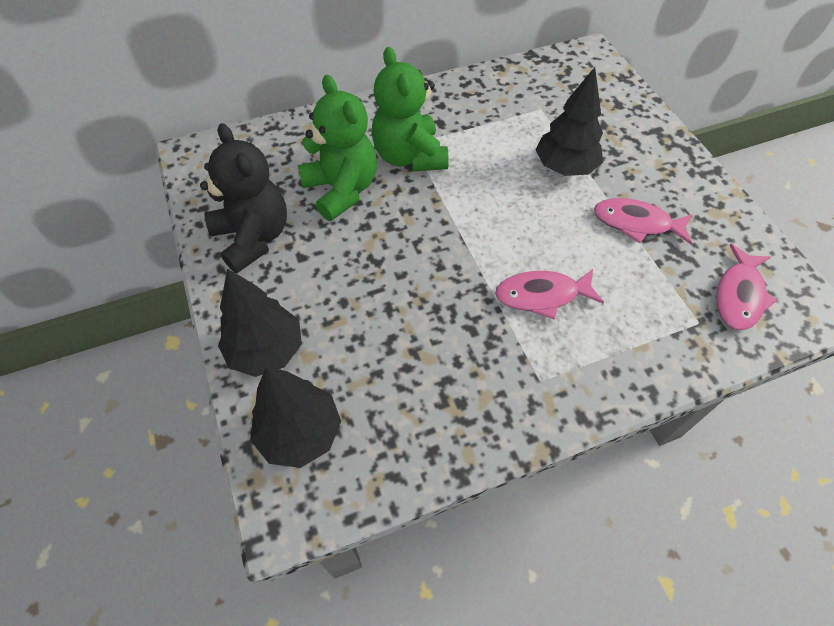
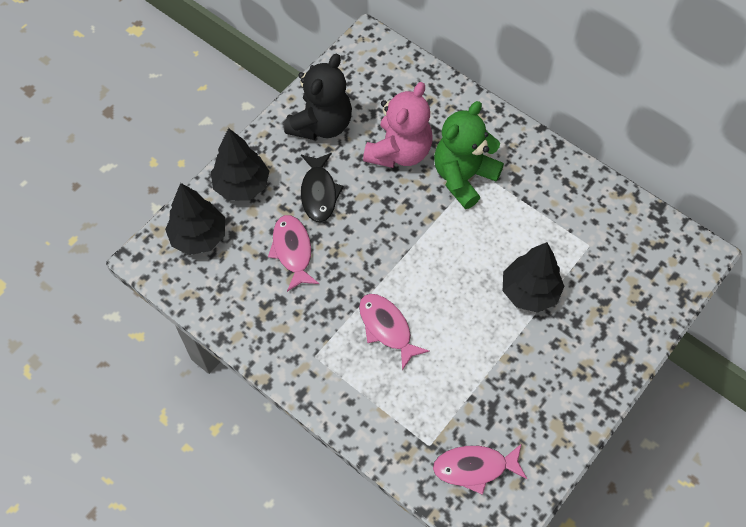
camera: 60 degrees right, 5 degrees up
(336, 279) = (319, 193): none -> black fish
(342, 190) = (399, 151): green teddy bear -> pink teddy bear
(636, 223) = (503, 368): pink fish -> pink fish (293, 251)

